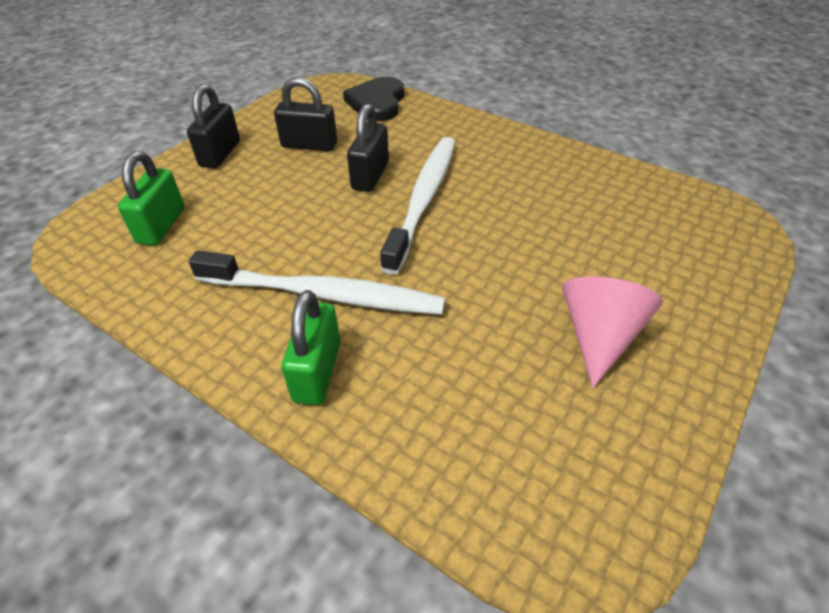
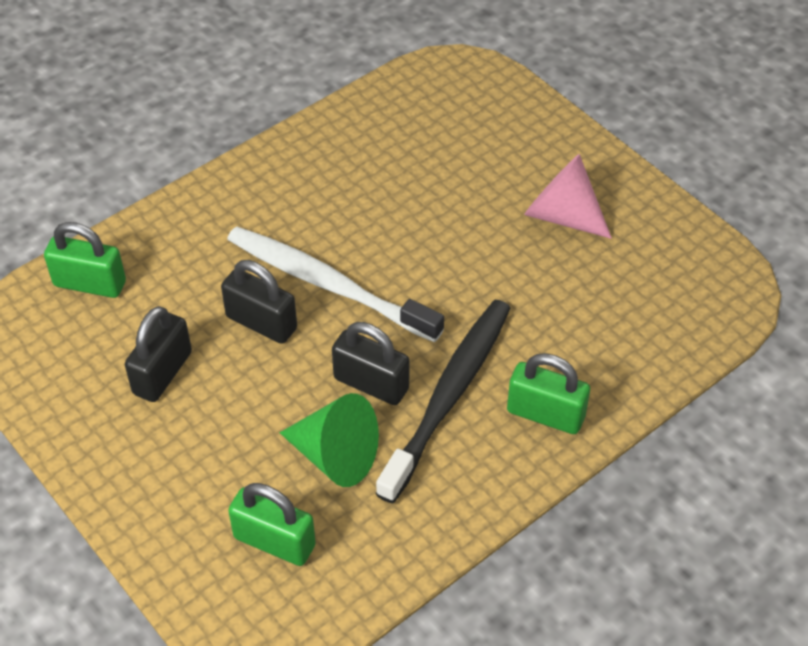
camera: 75 degrees left, 5 degrees up
(220, 154) = (135, 474): black padlock -> black padlock (371, 384)
(246, 239) = (335, 455): none -> green cone
(325, 294) = (449, 395): white toothbrush -> black toothbrush
(377, 102) = (90, 283): black heart -> green padlock

